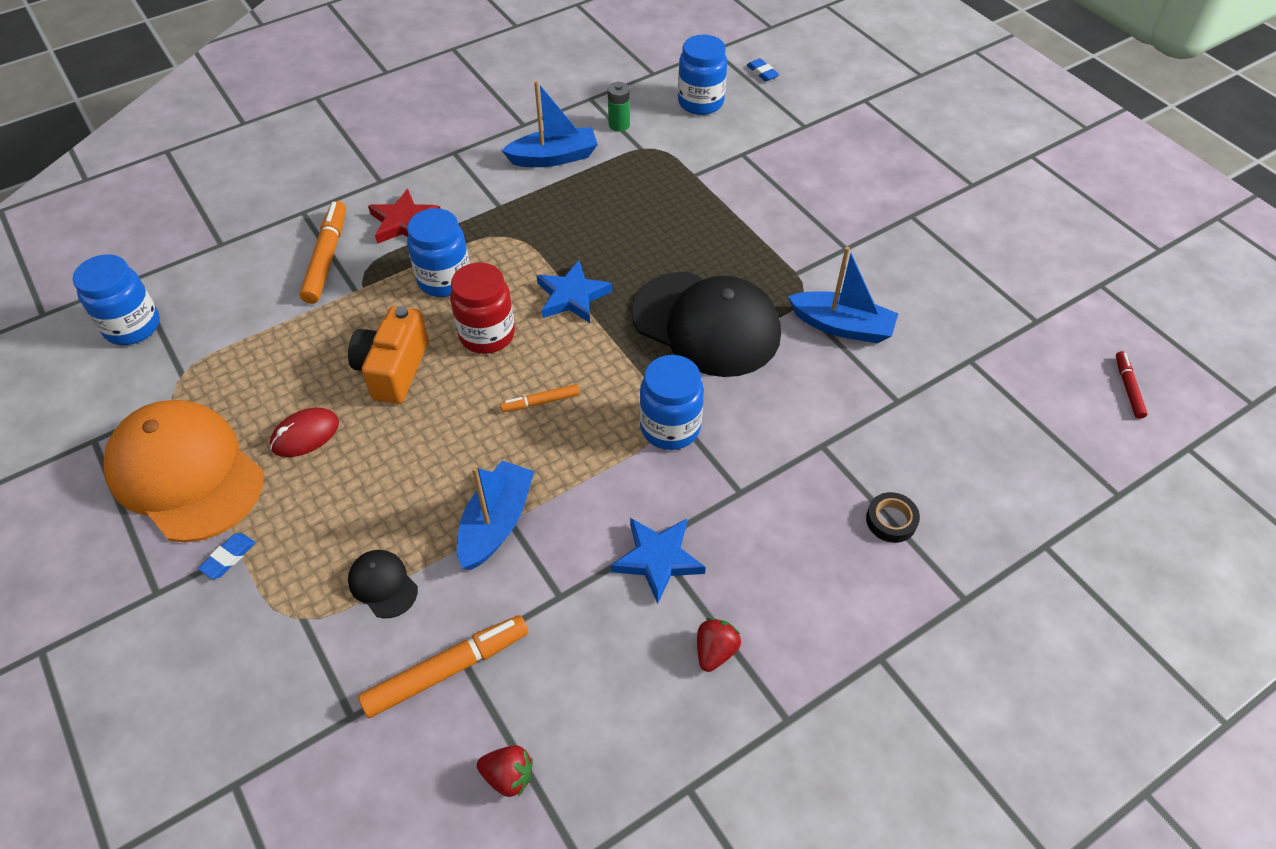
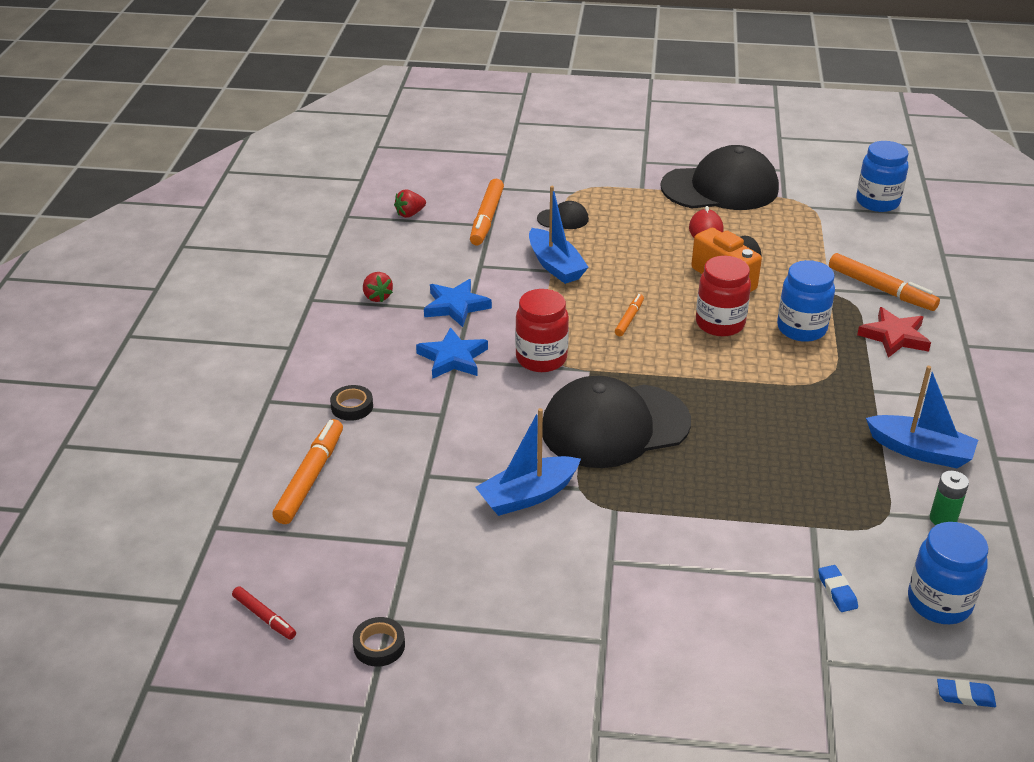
camera: 130 degrees right, 15 degrees down
(186, 473) = (720, 188): orange cap -> black cap
(228, 558) = (641, 184): blue eraser -> blue eraser (837, 591)
(554, 157) = (920, 451): blue boat -> blue boat turned 90 degrees counterclockwise
(572, 296) = (719, 377): blue star -> blue star (453, 358)
(670, 427) = (541, 358): blue jar -> red jar
(997, 476) = (310, 477): none -> orange marker
(1059, 311) = (379, 646): none -> black tape

